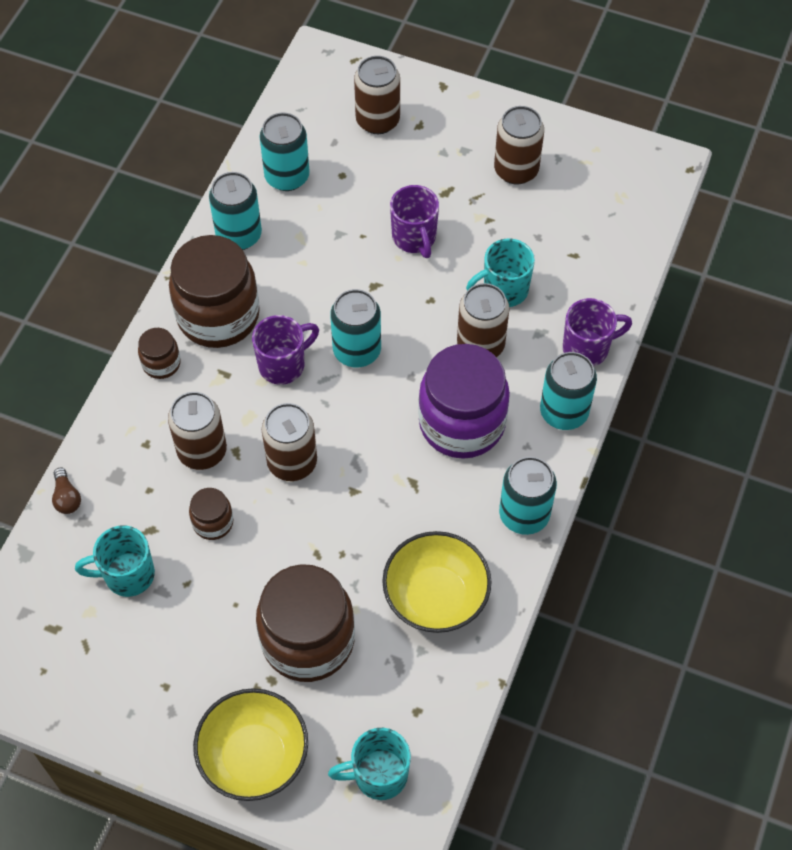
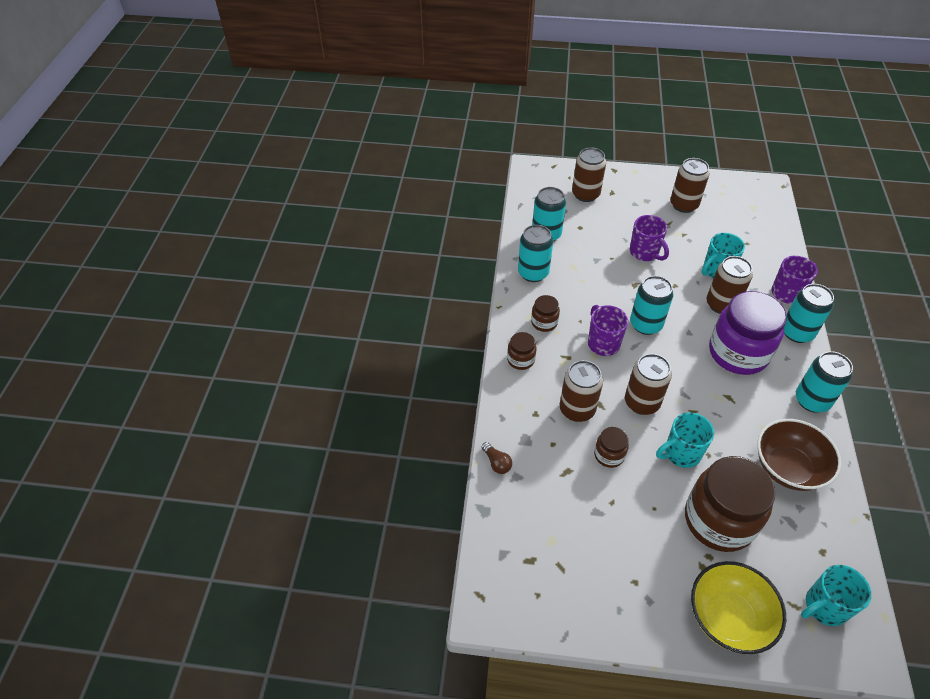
camera: 15 degrees left, 10 degrees down
(127, 575) = (566, 507): turquoise mug -> turquoise mug (681, 453)
(218, 315) = (544, 322): brown jar -> brown jar, size x0.46
(283, 365) = (603, 343): purple mug -> purple mug turned 60 degrees counterclockwise
(435, 597) = (788, 468): yellow bowl -> brown bowl

